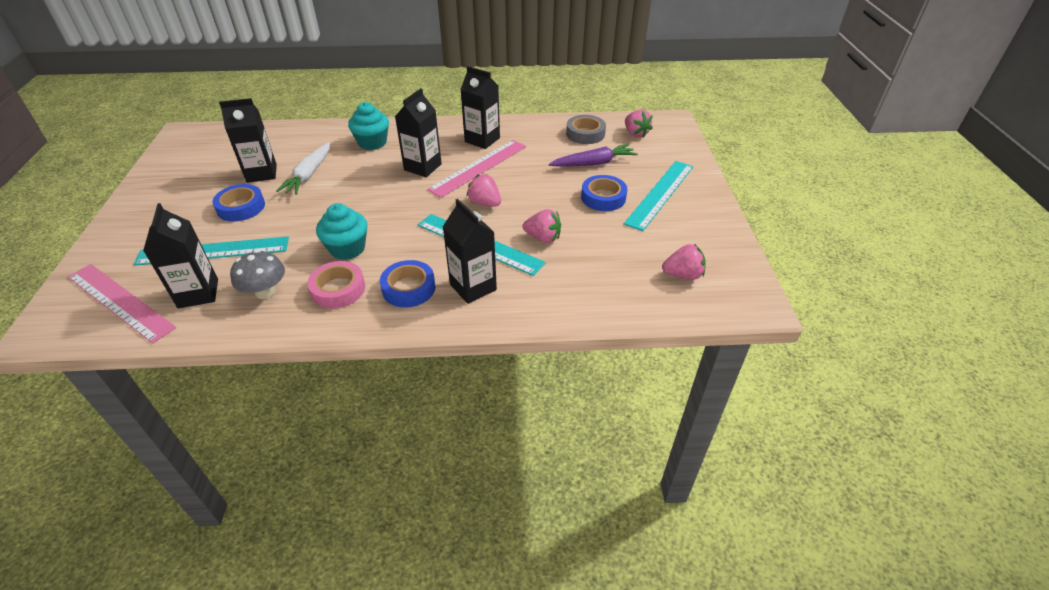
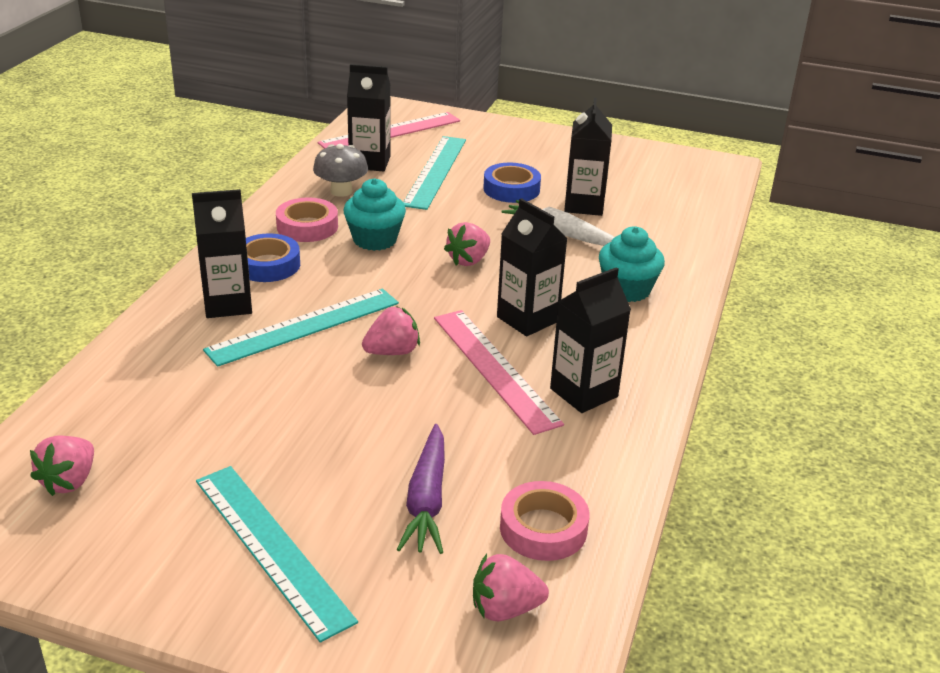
camera: 110 degrees right, 10 degrees down
(543, 238) = (269, 380): pink strawberry -> pink strawberry (468, 260)
(585, 134) = (543, 528): grey tape -> pink tape
(603, 197) = (315, 472): blue tape -> none

